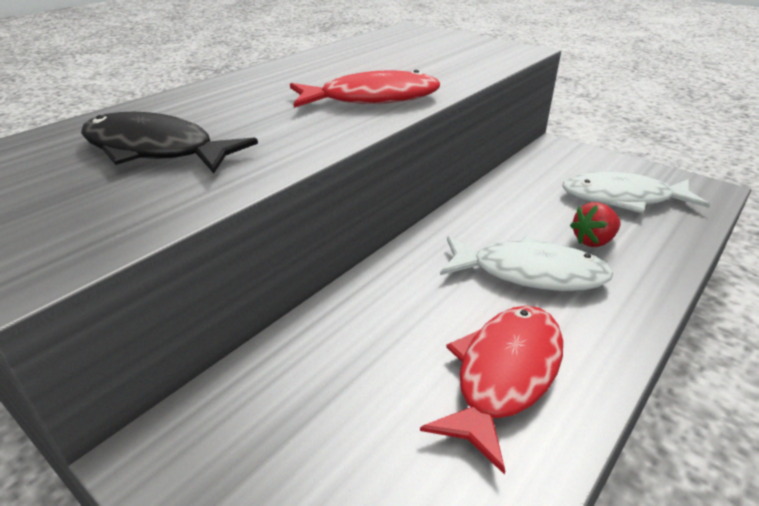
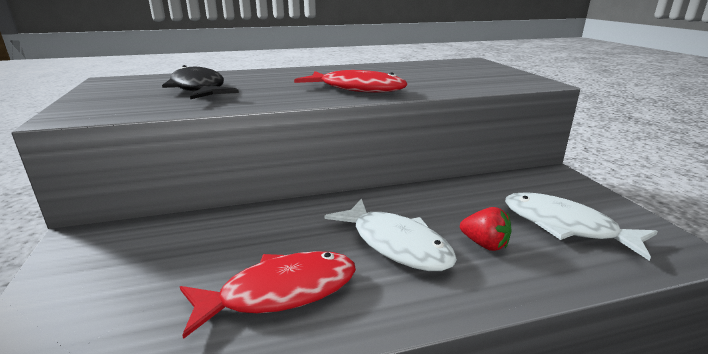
camera: 35 degrees right, 10 degrees down
(593, 241) = (484, 244): red strawberry -> red strawberry turned 150 degrees counterclockwise

